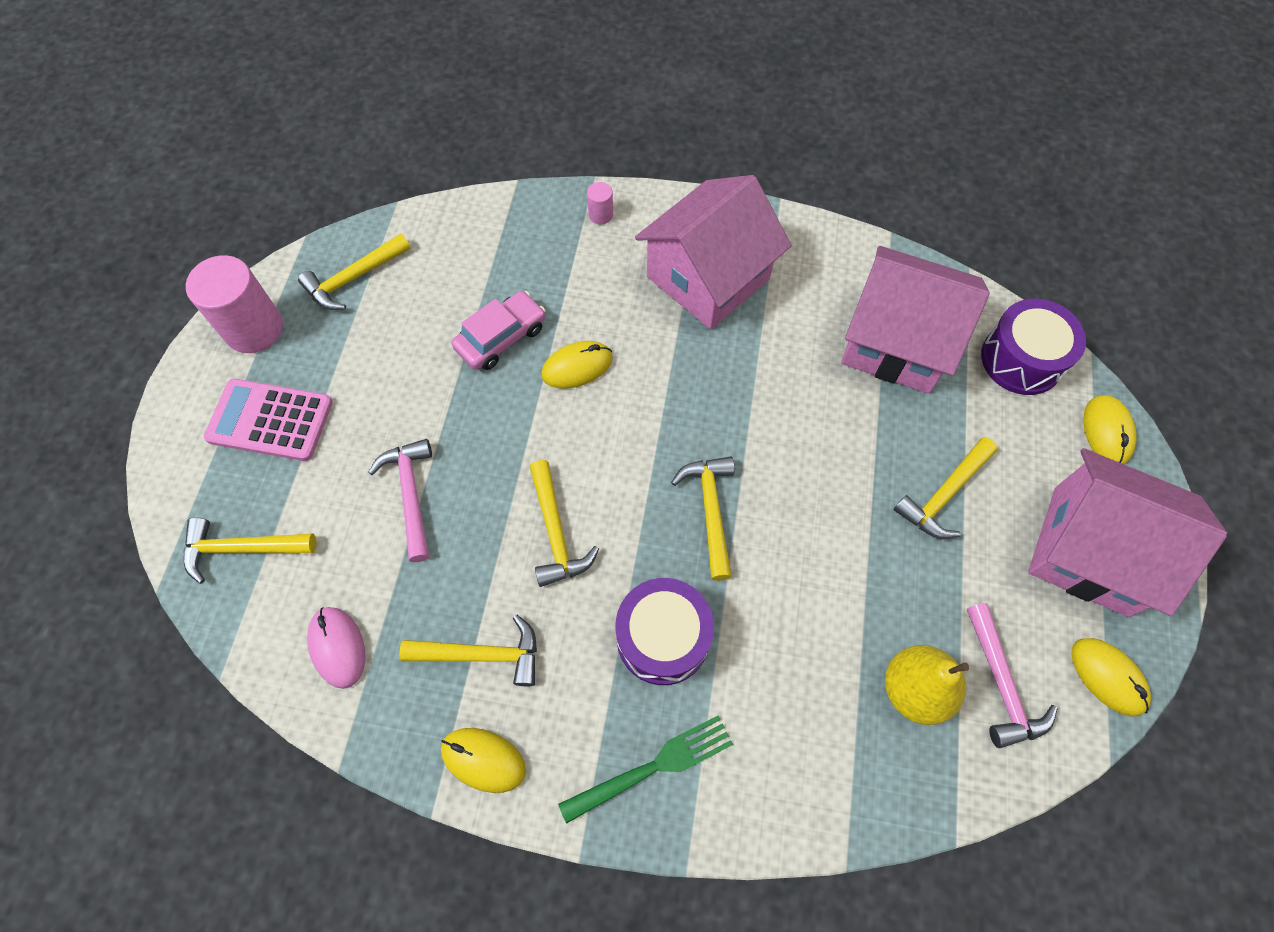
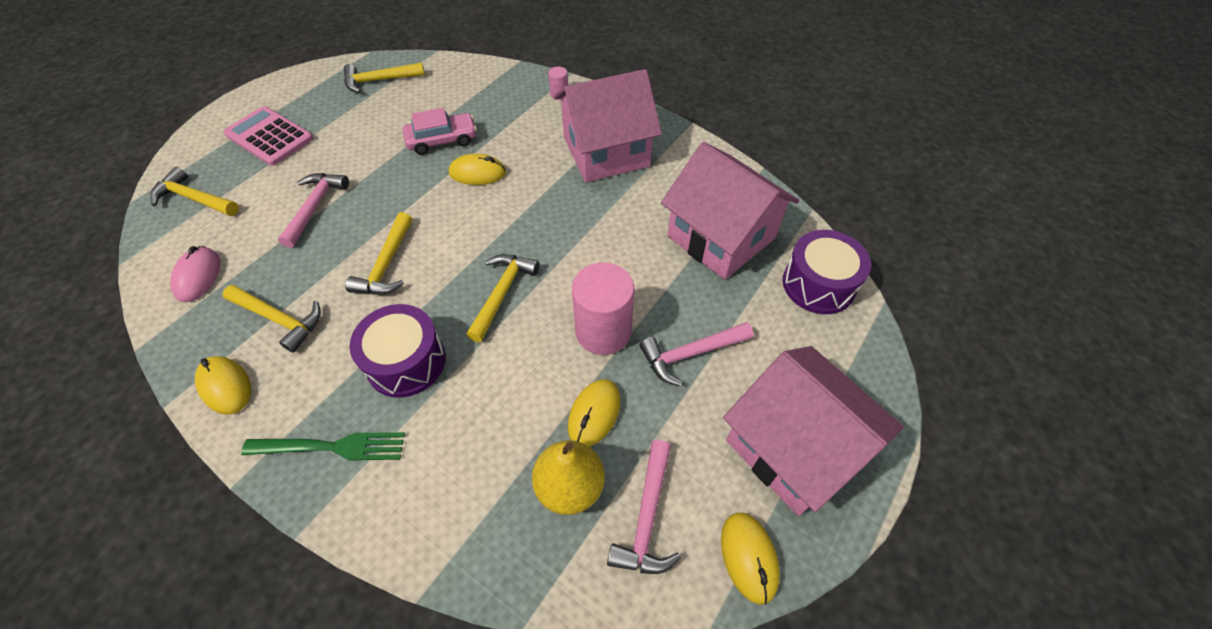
camera: 25 degrees right, 10 degrees down
(254, 329) = (302, 87): pink cylinder -> pink cylinder (603, 331)
(943, 495) = (690, 354): yellow hammer -> pink hammer
(1106, 432) = (864, 363): yellow mouse -> yellow mouse (594, 414)

